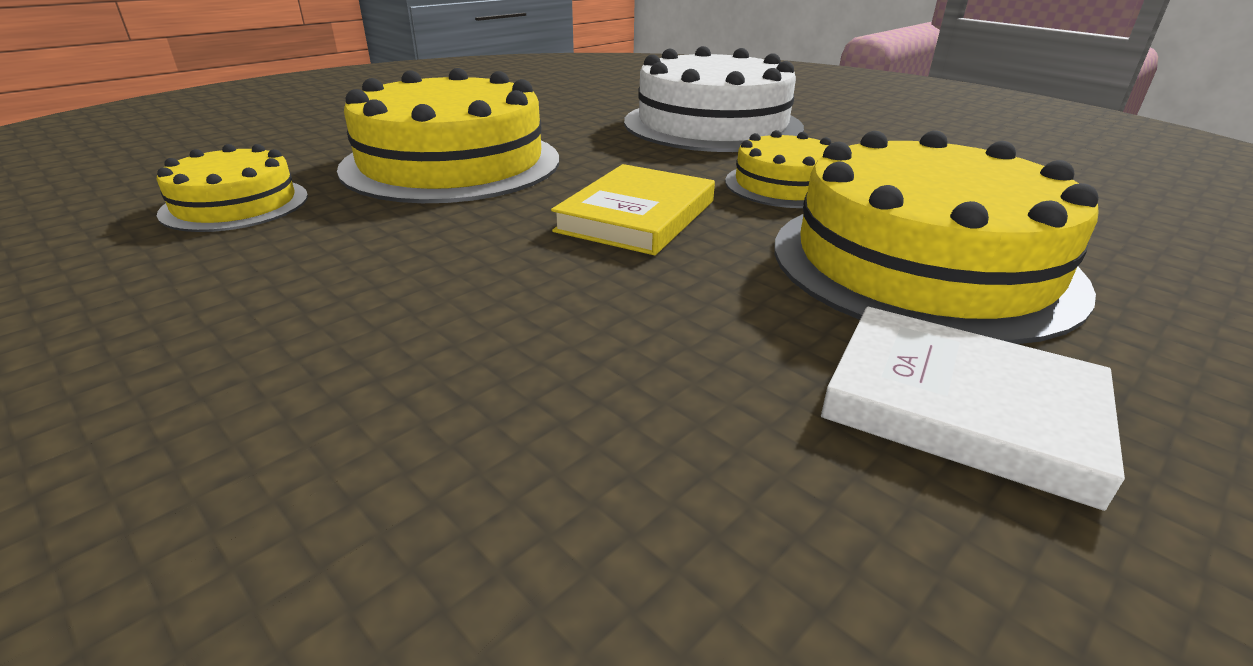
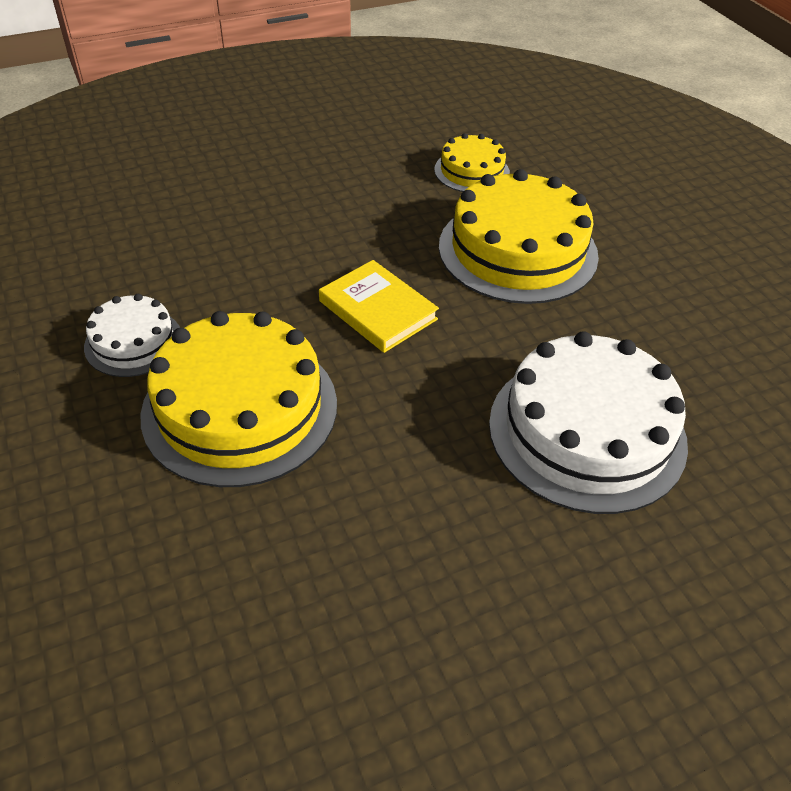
camera: 110 degrees right, 15 degrees up
(785, 185) = (396, 407): yellow cake -> none
(961, 408) = (133, 342): white book -> white cake

